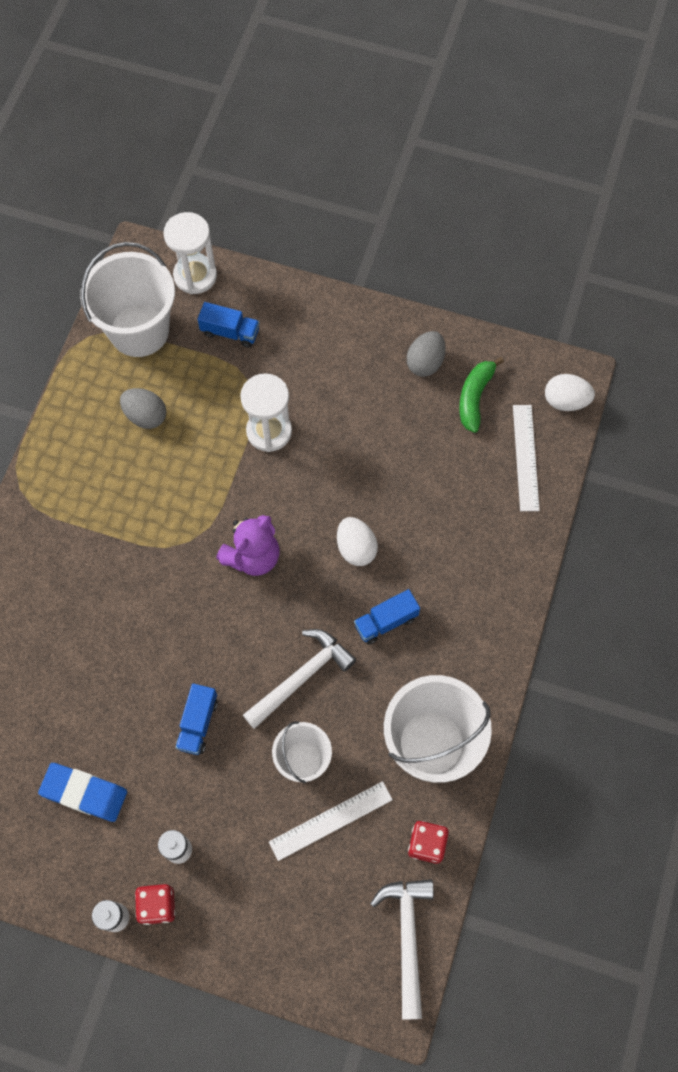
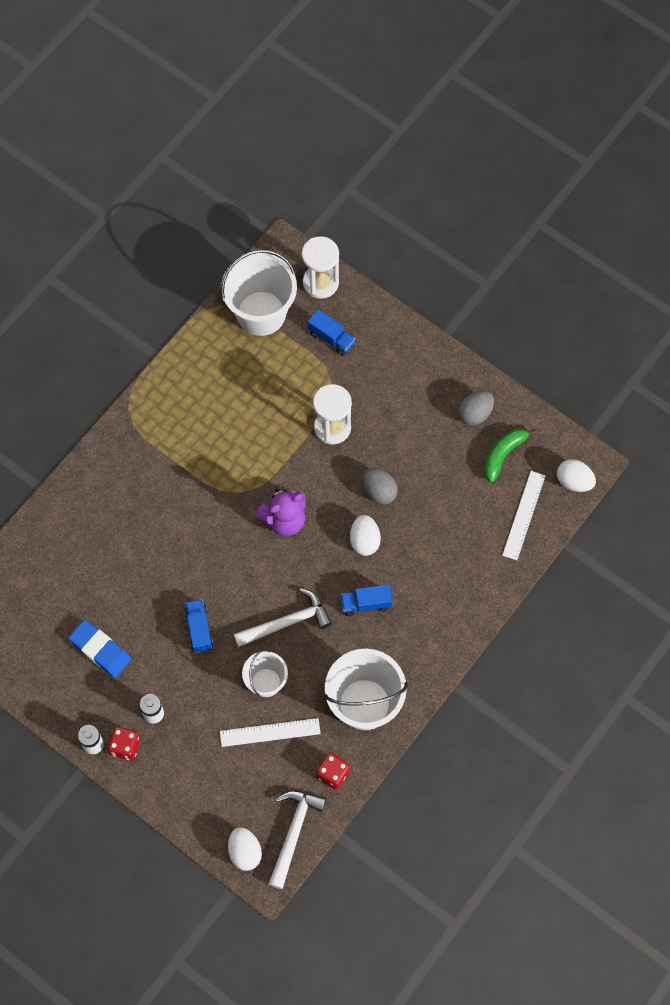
camera: 20 degrees right, 0 degrees up
(146, 416) = (242, 383): grey egg -> grey egg (379, 491)
(198, 723) = (199, 629): blue truck -> blue truck turned 135 degrees clockwise
(356, 986) = (245, 852): none -> white egg

